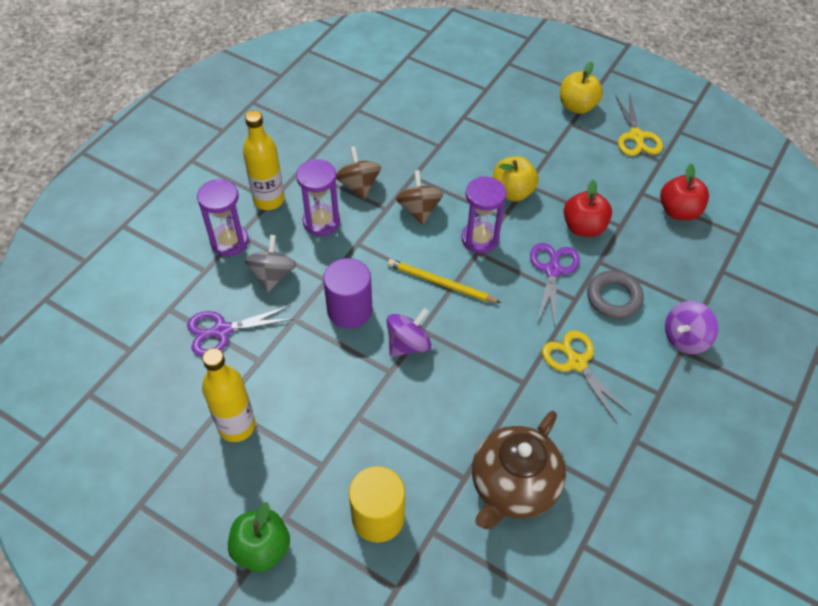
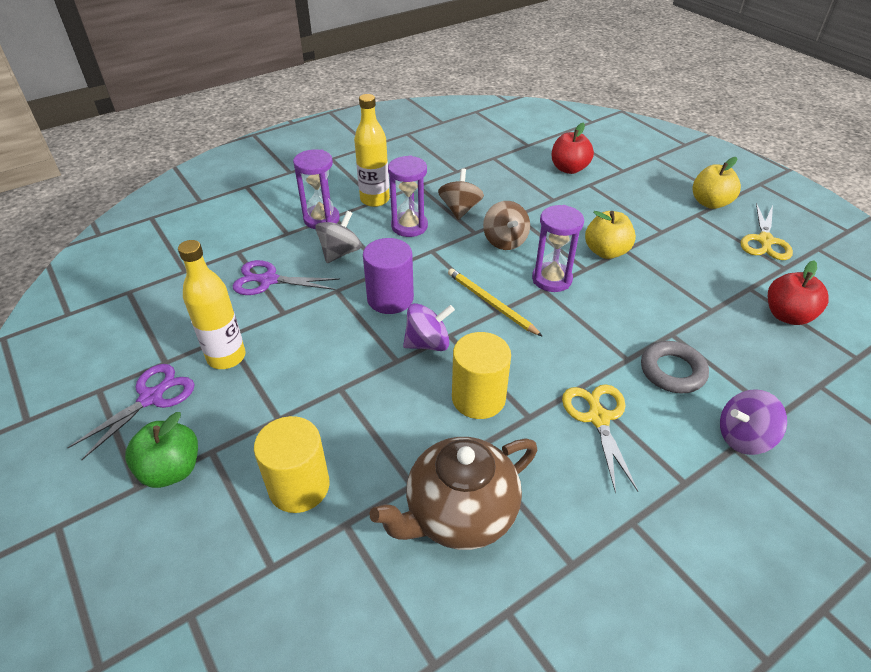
camera: 25 degrees right, 10 degrees down
(419, 209) = (505, 241): brown spinning top -> brown spinning top turned 150 degrees clockwise
(477, 381) = (478, 398): none -> yellow cylinder
(552, 270) = (615, 326): purple scissors -> purple scissors (152, 397)
(583, 227) = (668, 300): red apple -> red apple (569, 169)

